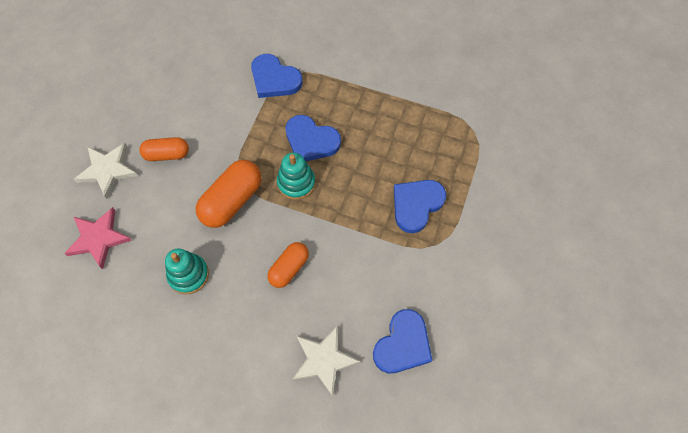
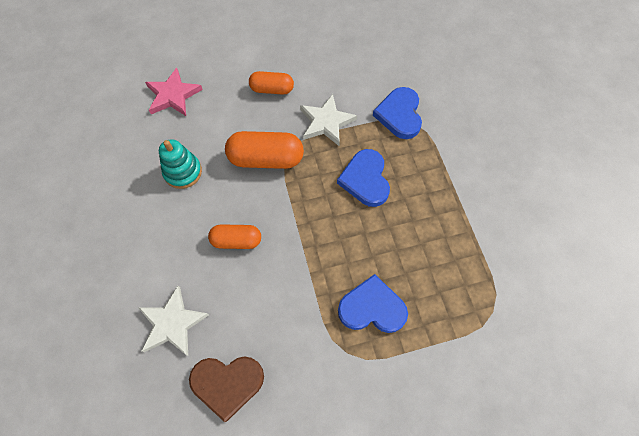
camera: 55 degrees right, 0 degrees up
(108, 170) = (230, 63): white star -> white star (326, 122)
(167, 154) = (272, 89): orange capsule -> orange capsule turned 45 degrees counterclockwise
(296, 183) = (317, 194): turquoise stacking toy -> none
(403, 344) = (227, 383): blue heart -> brown heart

